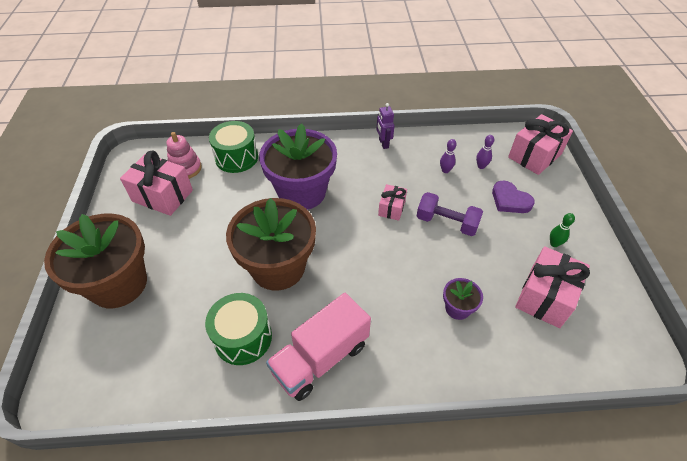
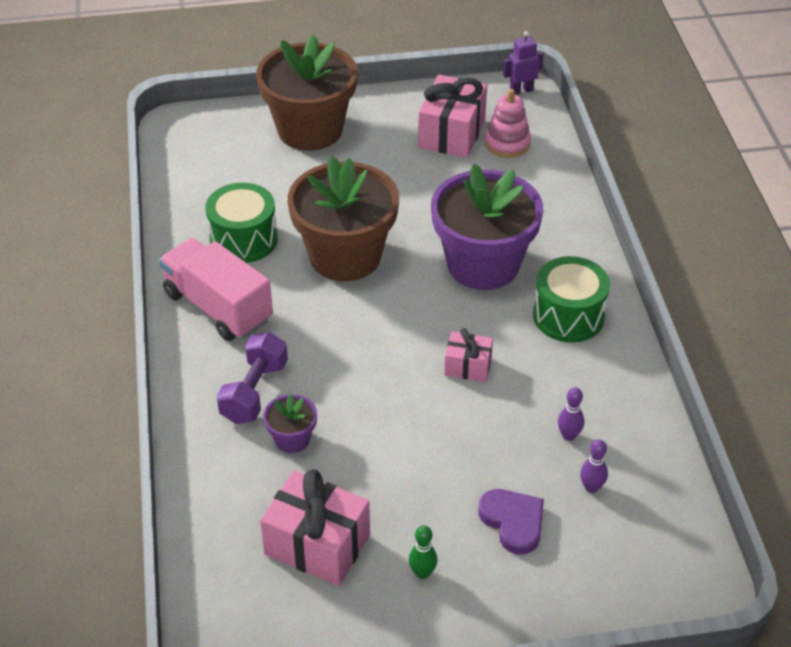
camera: 85 degrees right, 5 degrees down
(236, 157) = (541, 188): green drum -> green drum (568, 316)
(383, 143) = (618, 353): purple robot -> purple robot (521, 90)
(446, 223) = (448, 433): purple dumbbell -> purple dumbbell (254, 392)
(510, 200) = (513, 522): purple heart -> purple heart turned 105 degrees clockwise
(534, 155) = (642, 575): pink gift -> none

